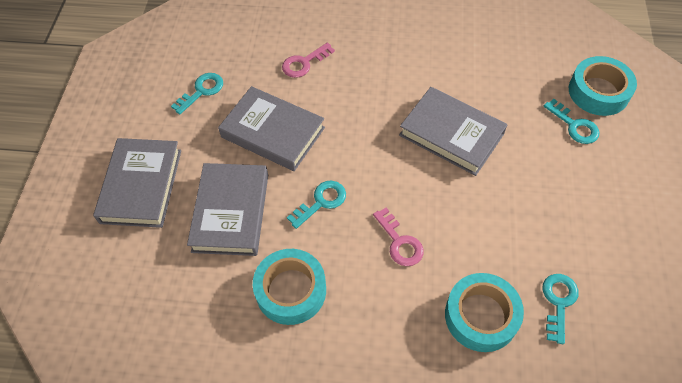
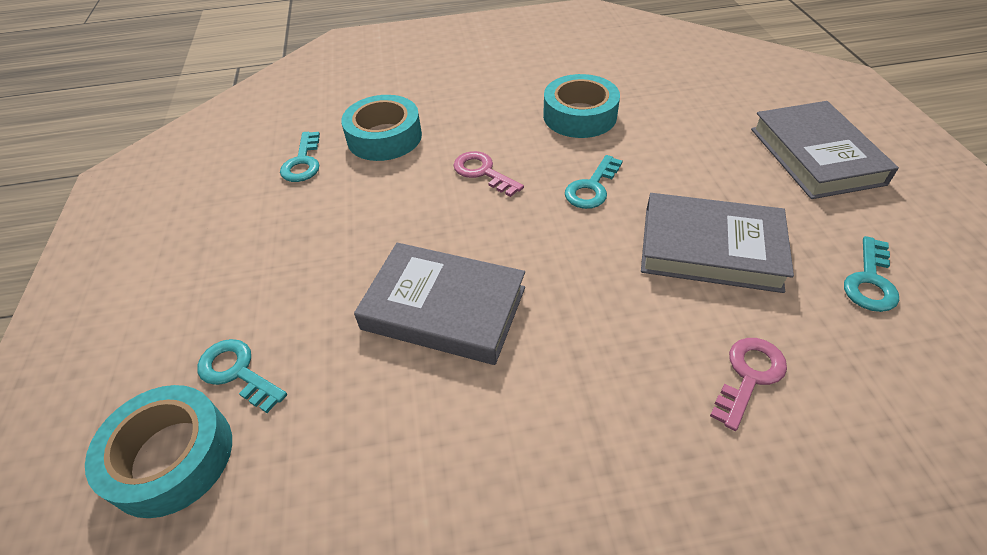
camera: 165 degrees right, 10 degrees down
(231, 212) = (689, 156): grey book -> none

